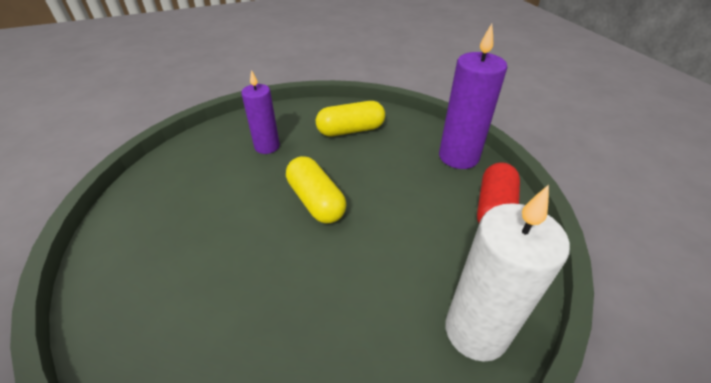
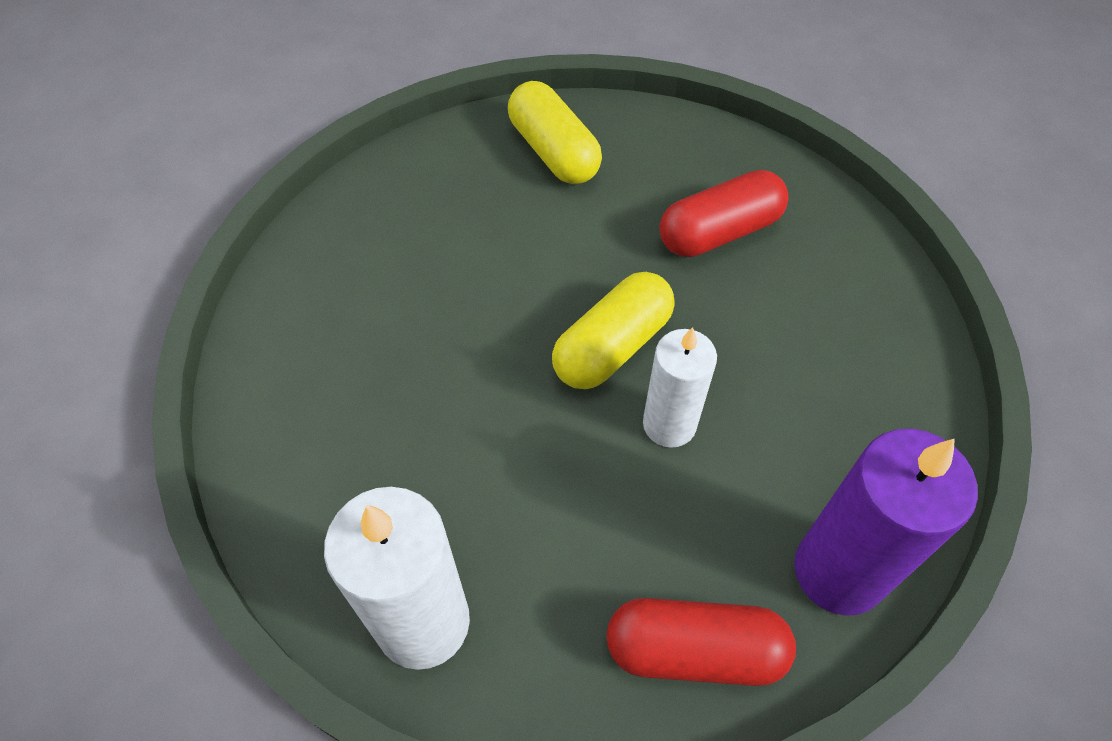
camera: 75 degrees right, 15 degrees up
(267, 146) = (719, 231): purple candle -> red capsule
(350, 130) = (833, 347): yellow capsule -> yellow capsule (554, 151)
(372, 190) = (669, 424): none -> white candle

